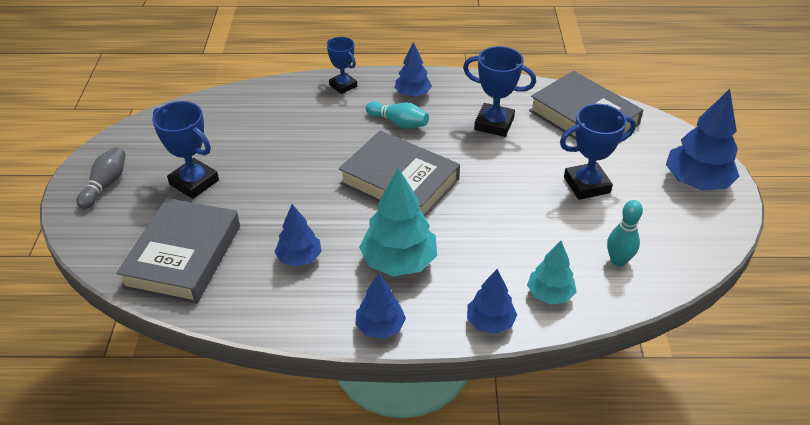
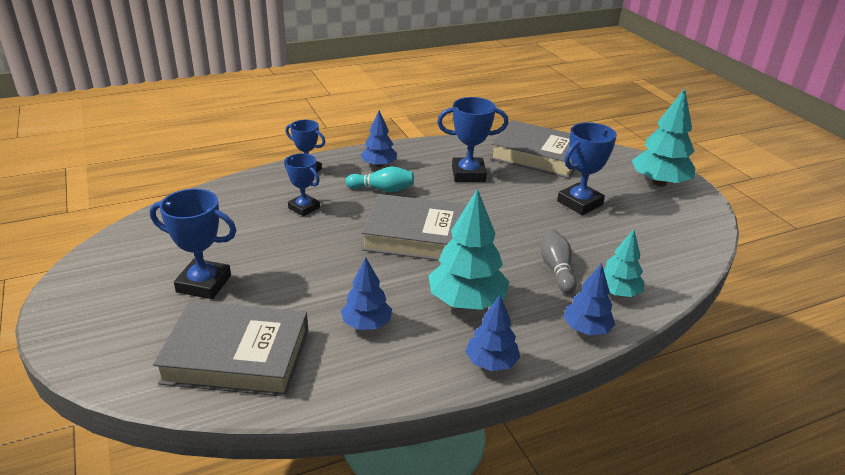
camera: 25 degrees left, 10 degrees down
(105, 185) = (96, 310): grey bowling pin -> grey bowling pin (556, 269)
(183, 256) = (237, 356): grey book -> grey book turned 75 degrees counterclockwise
(316, 126) = (304, 208): none -> blue trophy
(618, 260) = (649, 252): turquoise bowling pin -> none
(696, 182) = (659, 183): blue tree -> turquoise tree

